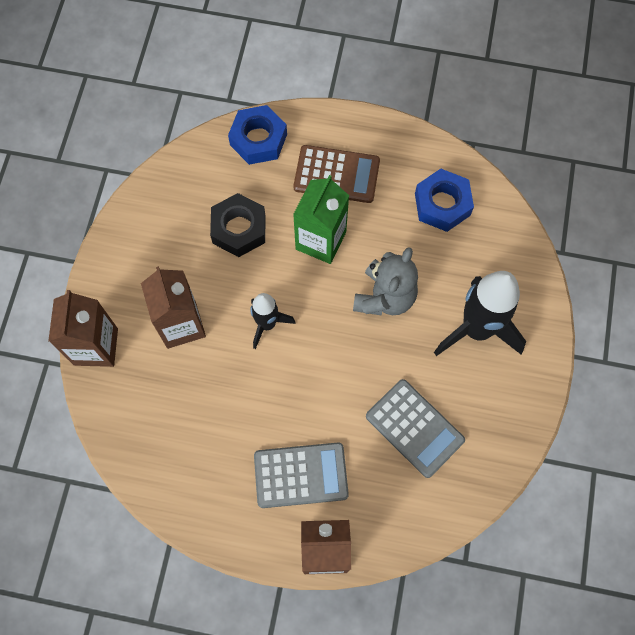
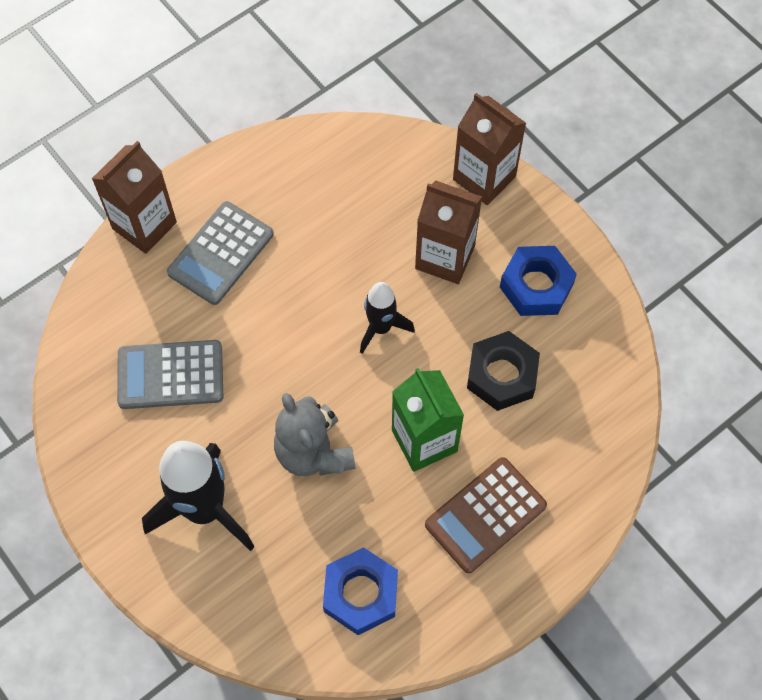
camera: 130 degrees right, 5 degrees down
(258, 139) = (592, 470): blue nut -> blue nut (536, 286)

